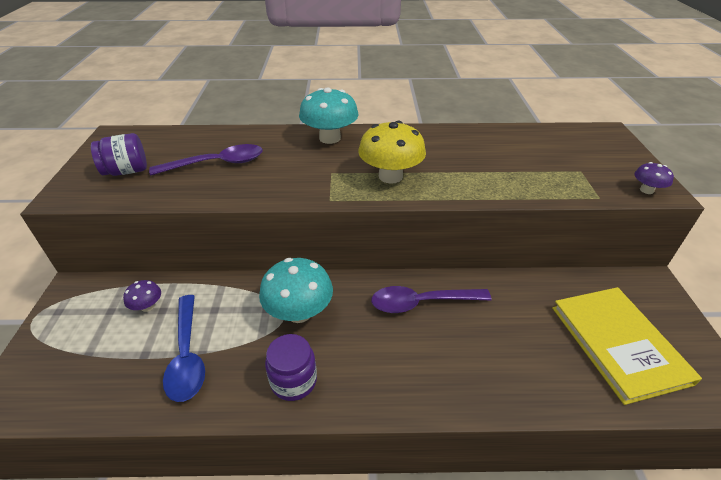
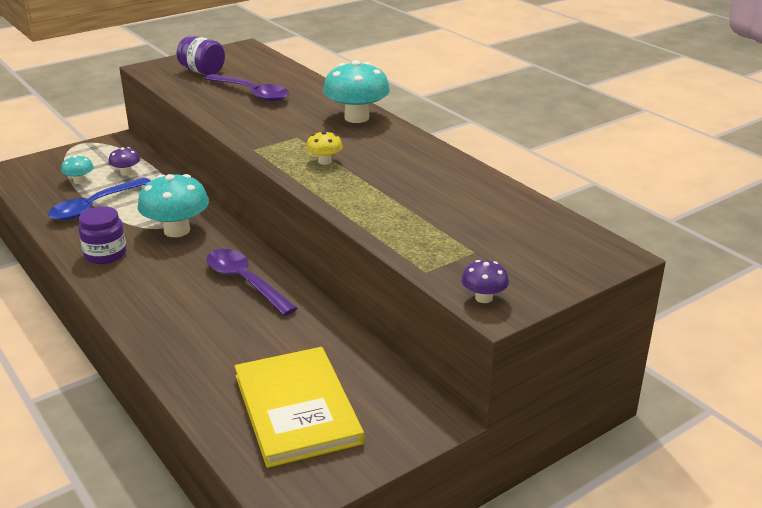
camera: 55 degrees right, 10 degrees down
(117, 349) = (79, 181): none -> turquoise mushroom
(390, 176) = (324, 161): yellow mushroom -> yellow mushroom, size x0.50
(618, 344) = (297, 408): yellow book -> yellow book turned 60 degrees counterclockwise

